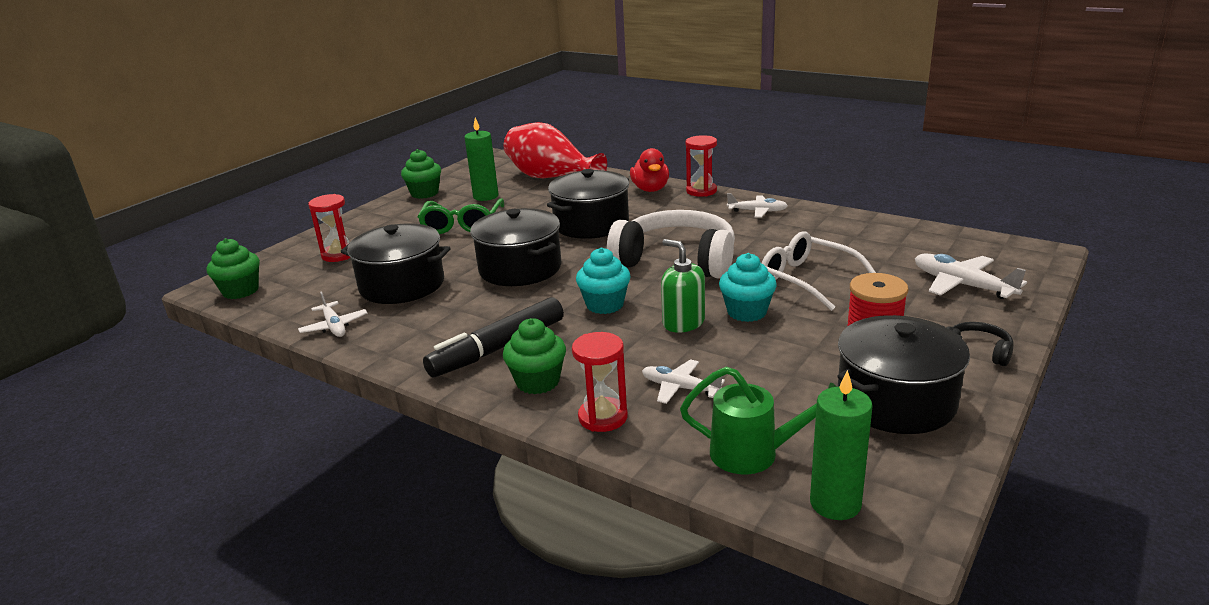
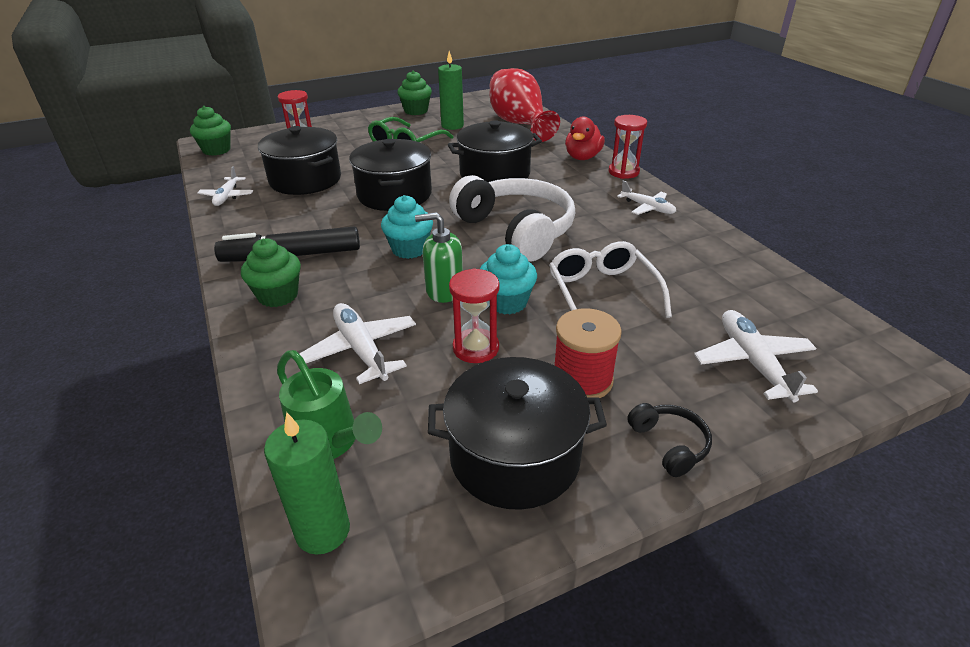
camera: 30 degrees right, 10 degrees up
(603, 417) = (276, 348): red hourglass -> red hourglass (476, 348)
(680, 388) = (361, 349): white plane -> white plane, size x1.51
(683, 322) = (444, 290): green soap dispenser -> green soap dispenser turned 75 degrees counterclockwise

